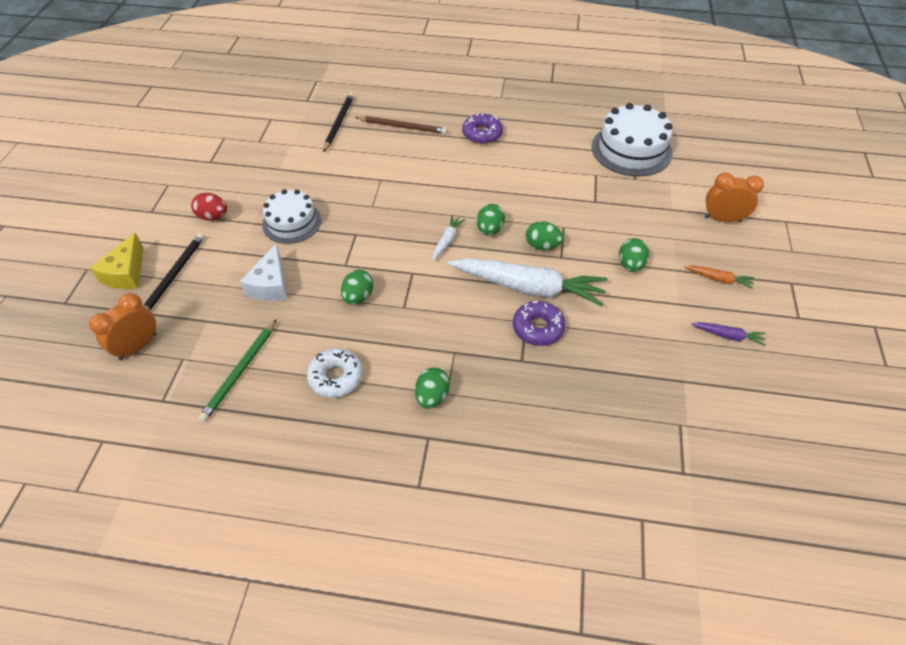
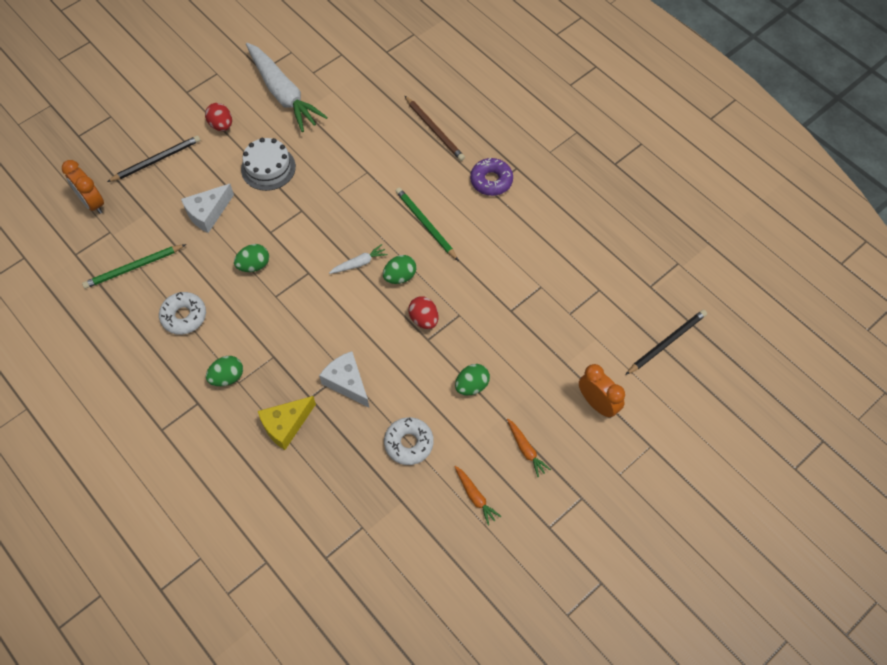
camera: 40 degrees right, 10 degrees up
(126, 273) = (130, 137): yellow cheese -> yellow cheese (286, 425)
(138, 346) = (92, 203): orange clock -> orange clock turned 120 degrees counterclockwise
(339, 123) = (388, 93): black pencil -> black pencil (666, 343)
(468, 186) = (426, 225): none -> green pencil
(529, 288) = (375, 346): white carrot -> white carrot (283, 94)
(538, 328) = (347, 382): purple donut -> white cheese
(542, 246) = (424, 319): green egg -> red egg
(631, 150) = (601, 284): white cake -> none
(637, 336) = (409, 443): none -> white donut
(728, 336) = (475, 497): purple carrot -> orange carrot

